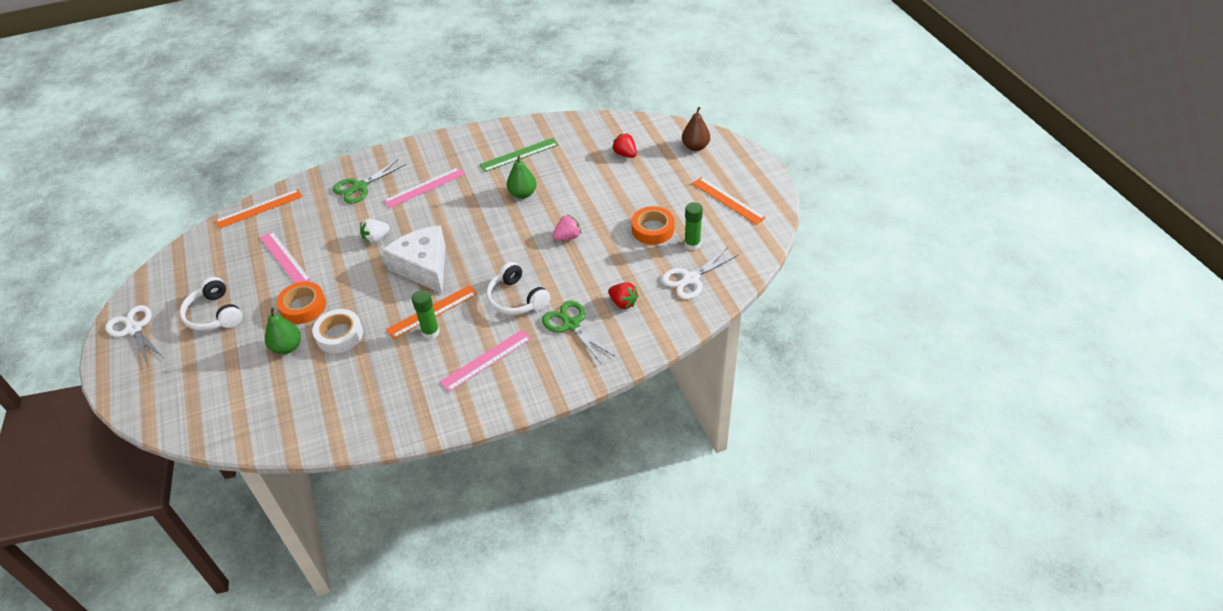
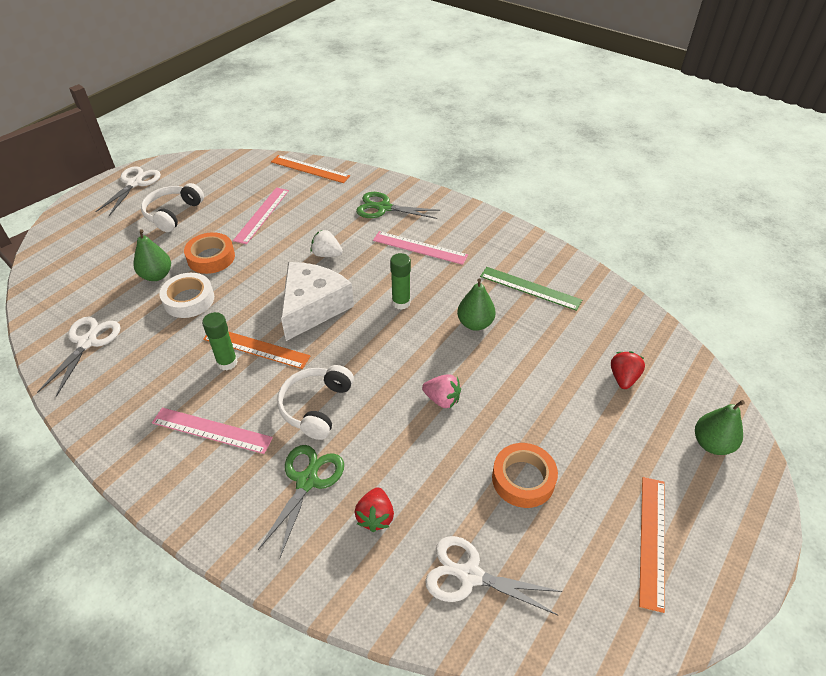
camera: 55 degrees right, 0 degrees up
(322, 412) = (87, 343): none -> white scissors
(692, 244) = (533, 541): green glue stick -> green glue stick (401, 302)
(695, 147) = (712, 444): brown pear -> green pear

